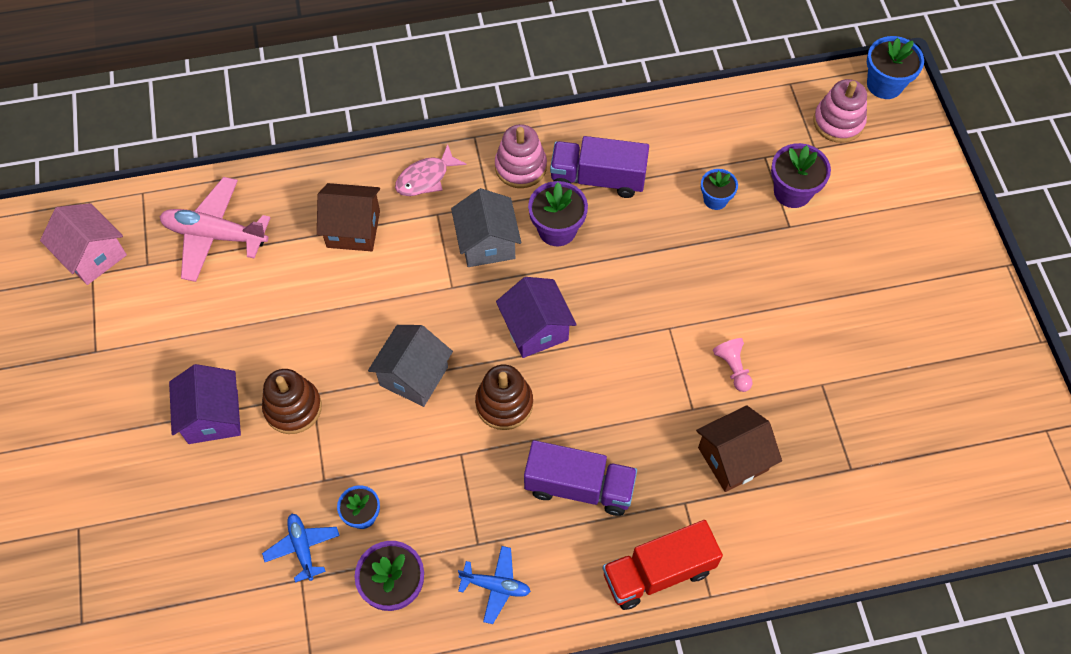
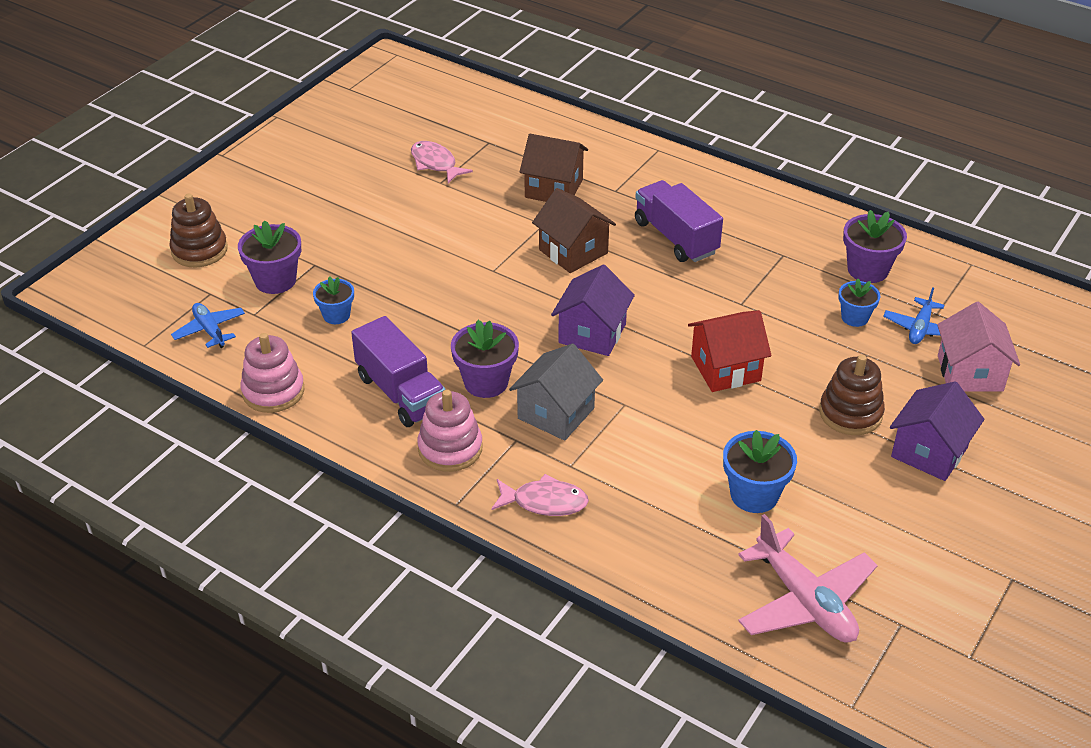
camera: 135 degrees left, 20 degrees down
(93, 255) = (956, 675): pink house -> pink house (970, 373)
(353, 229) = (661, 508): brown house -> brown house (573, 251)
(414, 376) = (726, 368): grey house -> red house
(496, 586) = (793, 230): blue plane -> blue plane (210, 330)
(504, 403) = (673, 309): brown stacking toy -> brown stacking toy (199, 250)
(658, 572) = (676, 175): red truck -> none
(733, 368) = (484, 224): pink pawn -> none
(838, 122) = (162, 295): pink stacking toy -> pink stacking toy (273, 391)
(853, 402) = (435, 164): none -> pink fish
(884, 84) = (84, 292): blue flower pot -> blue flower pot (754, 495)

